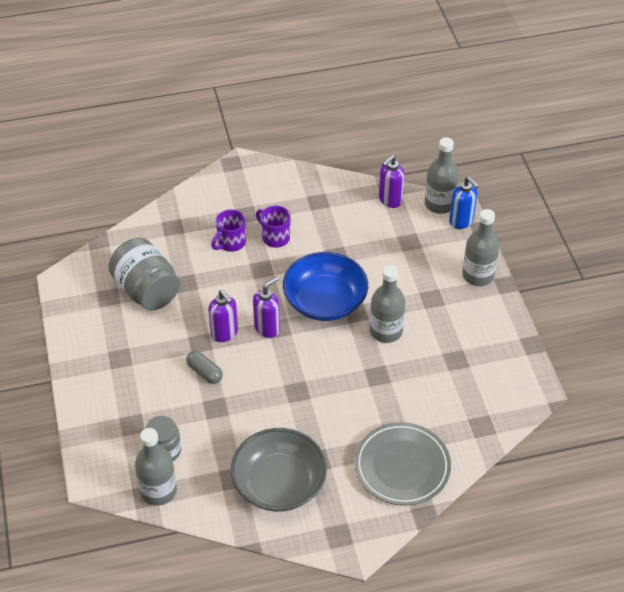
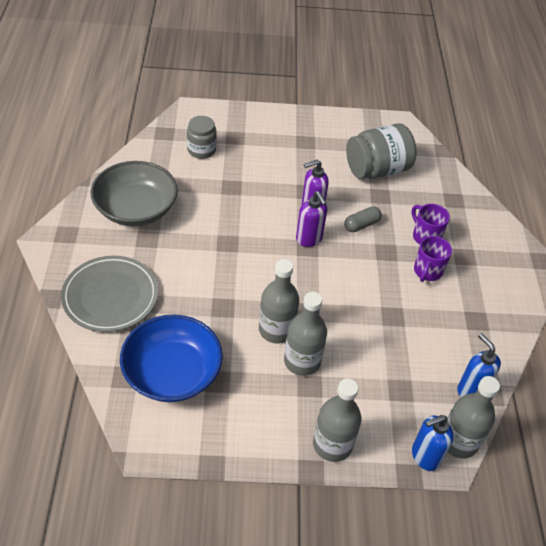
camera: 100 degrees right, 0 degrees up
(158, 491) = (165, 140): grey bottle -> grey bottle (302, 361)
(204, 372) = (272, 188): grey capsule -> grey capsule (361, 225)
(275, 237) = (427, 271): purple mug -> purple mug turned 150 degrees clockwise
(325, 301) = (331, 290): blue bowl -> blue bowl (172, 373)
(390, 200) = (471, 390): purple soap dispenser -> blue soap dispenser

